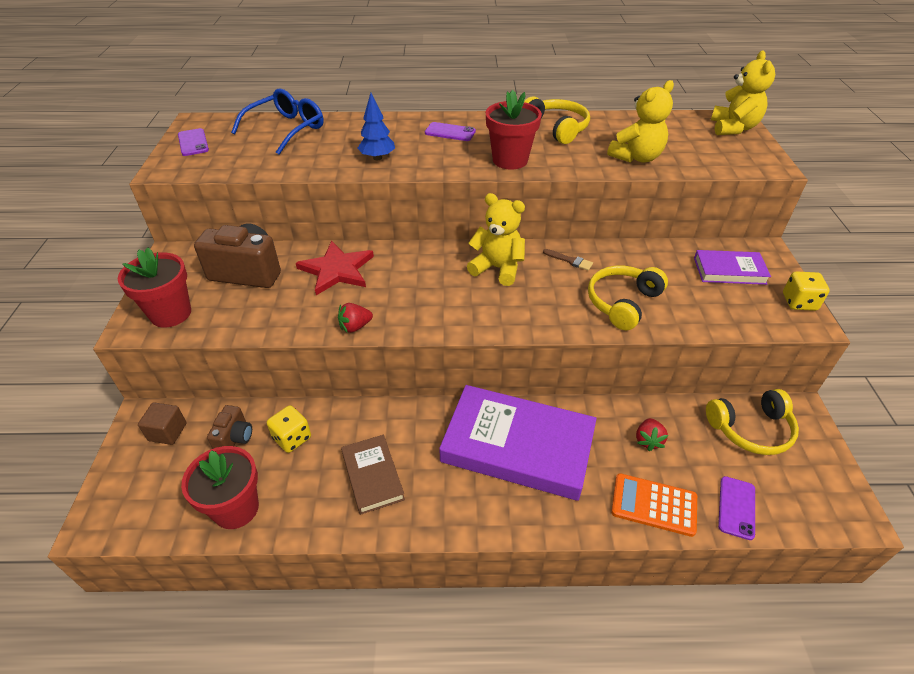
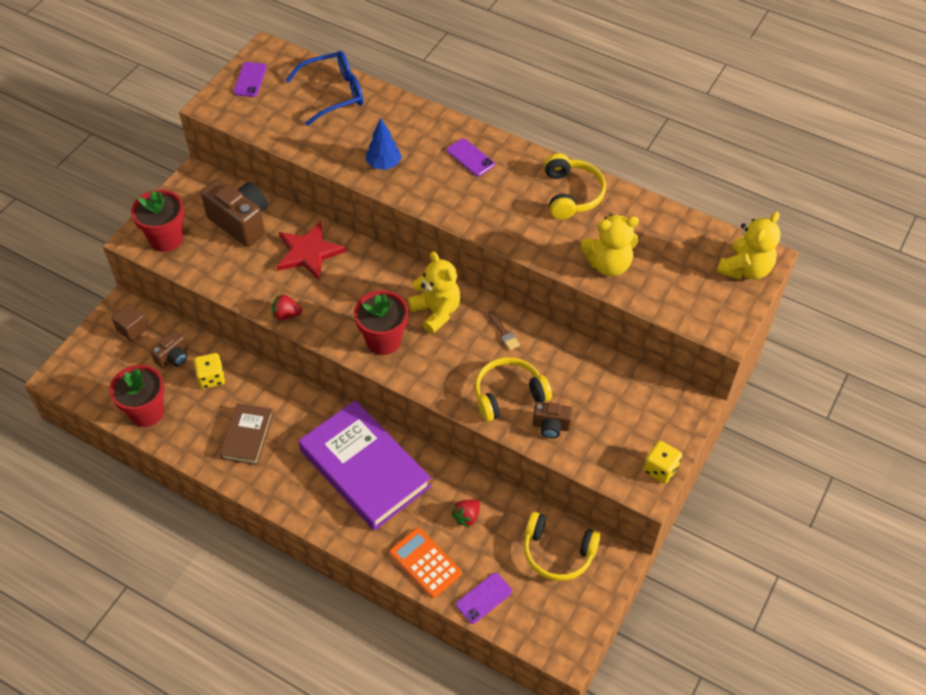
camera: 30 degrees right, 10 degrees up
(510, 160) = (492, 217): red flower pot -> red flower pot (383, 340)
(682, 310) = (551, 426): none -> brown camera
(729, 271) = (633, 410): purple book -> none

